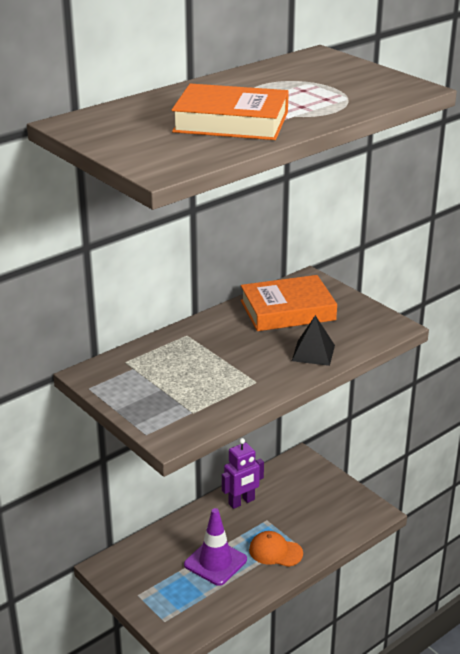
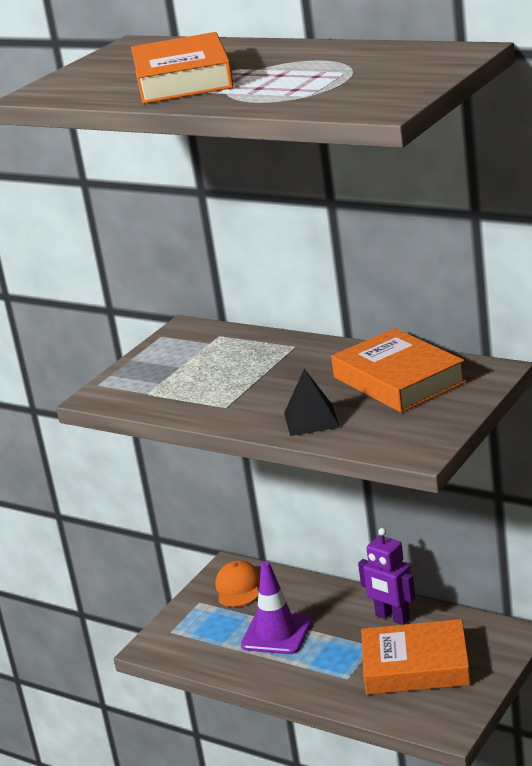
camera: 75 degrees right, 5 degrees down
(275, 551) = (320, 669): orange cap -> orange cap (238, 588)
(303, 507) = (416, 665): none -> orange book

